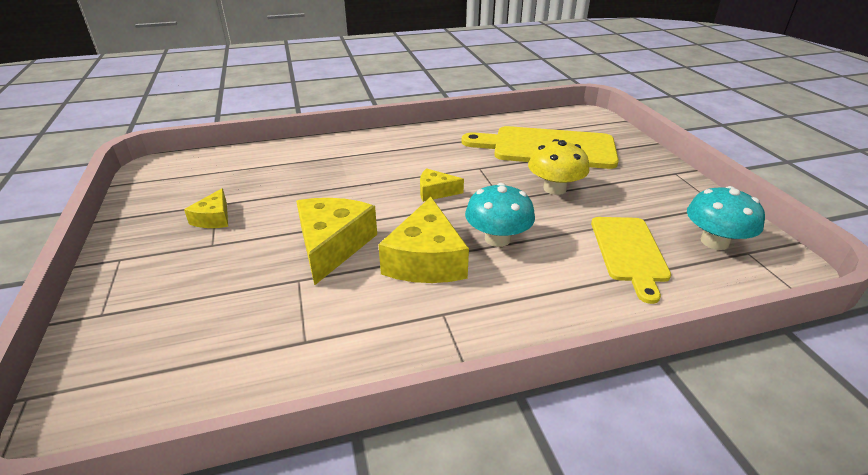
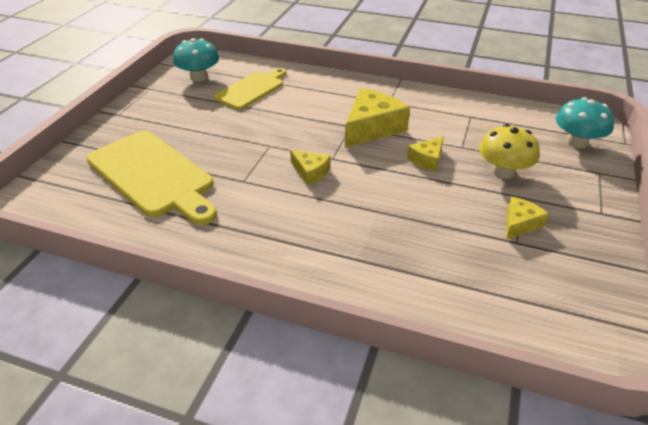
camera: 145 degrees left, 5 degrees up
(332, 245) = (427, 160): yellow cheese -> yellow cheese, size x0.54
(497, 239) = (313, 122): turquoise mushroom -> turquoise mushroom (576, 142)
(554, 188) = (220, 138): yellow mushroom -> yellow mushroom (503, 171)

